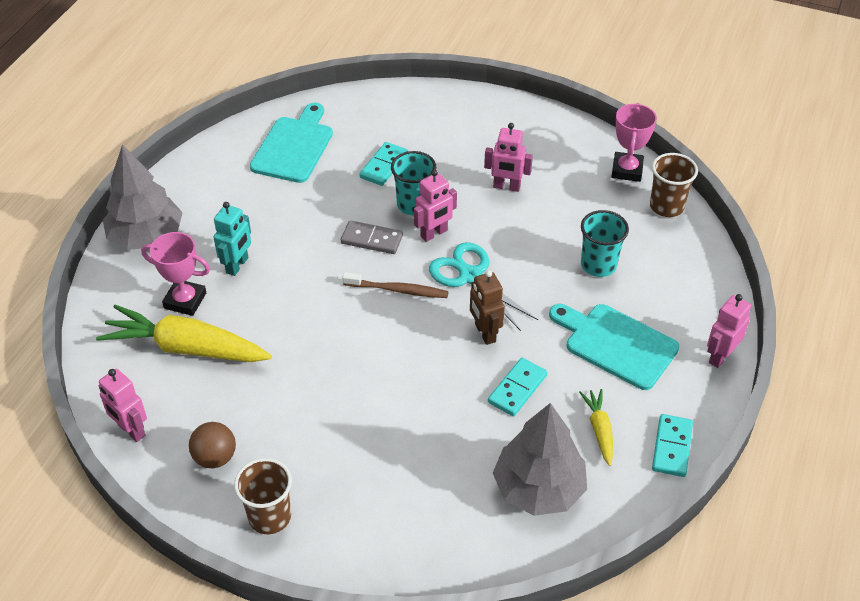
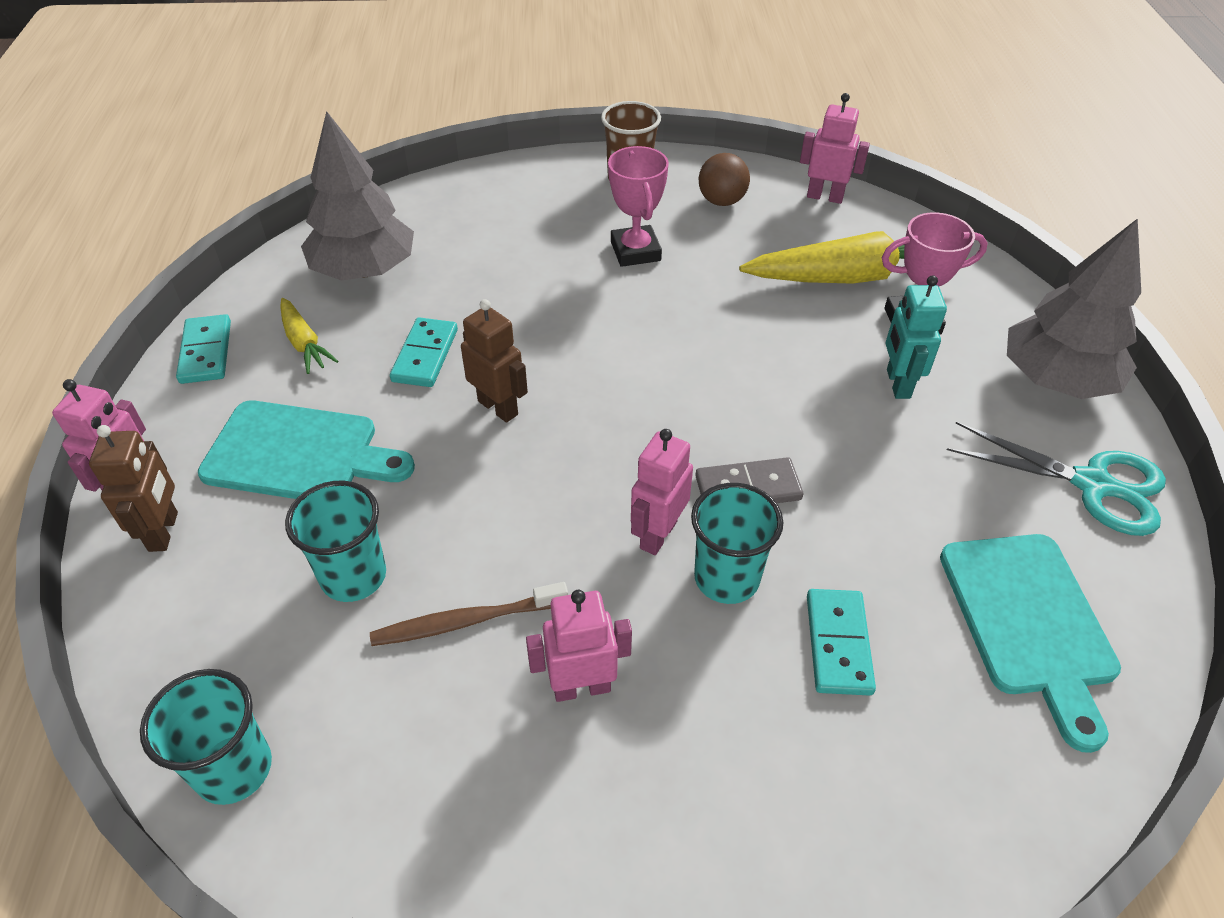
camera: 155 degrees right, 0 degrees up
(397, 290) = (654, 425): brown toothbrush -> brown toothbrush (467, 621)
(470, 276) = (559, 482): turquoise scissors -> turquoise scissors (1092, 484)
(627, 170) = (336, 846): pink trophy -> pink trophy (635, 251)
(666, 206) = (234, 769): brown cup -> turquoise cup
(699, 322) = (164, 531): none -> brown robot

